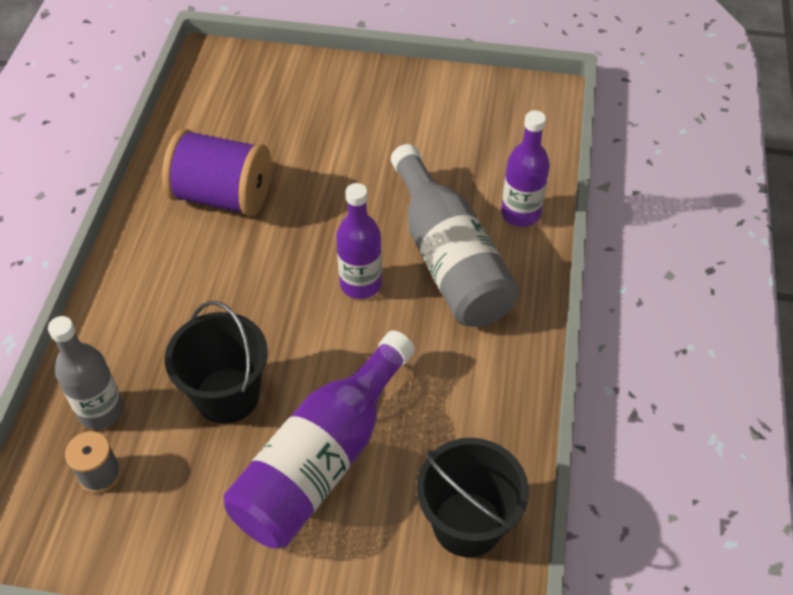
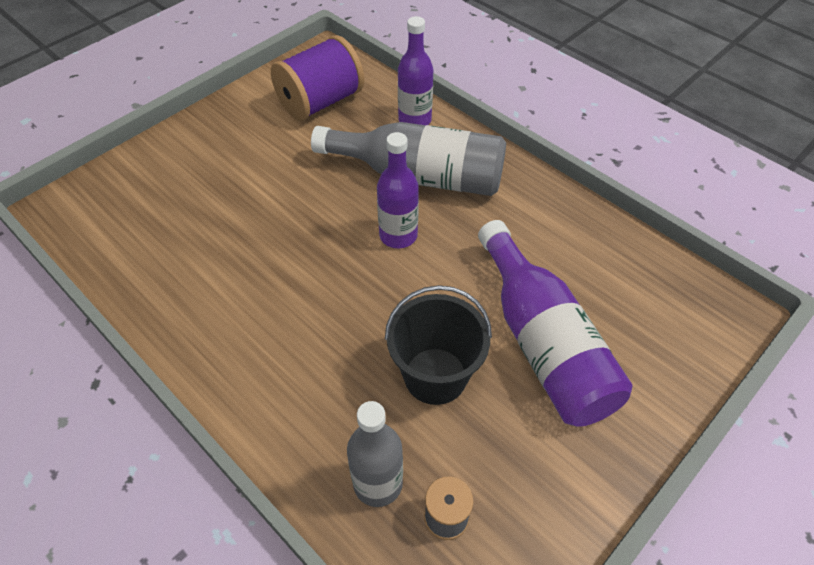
camera: 55 degrees left, 0 degrees up
(222, 196) = (223, 276): purple spool -> purple spool (320, 102)
(467, 523) = (652, 285): black bucket -> none

